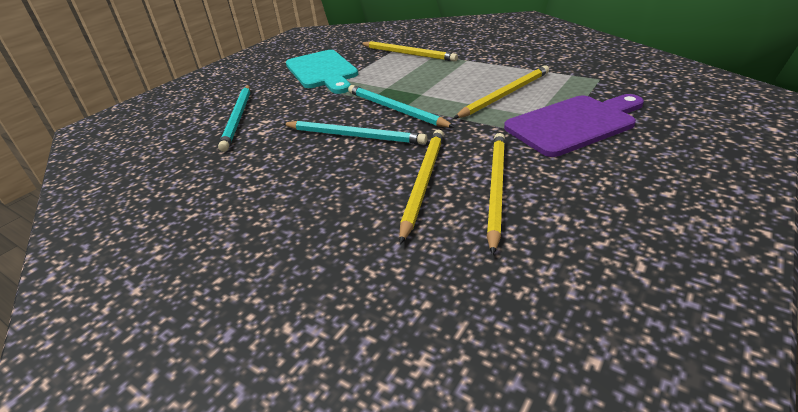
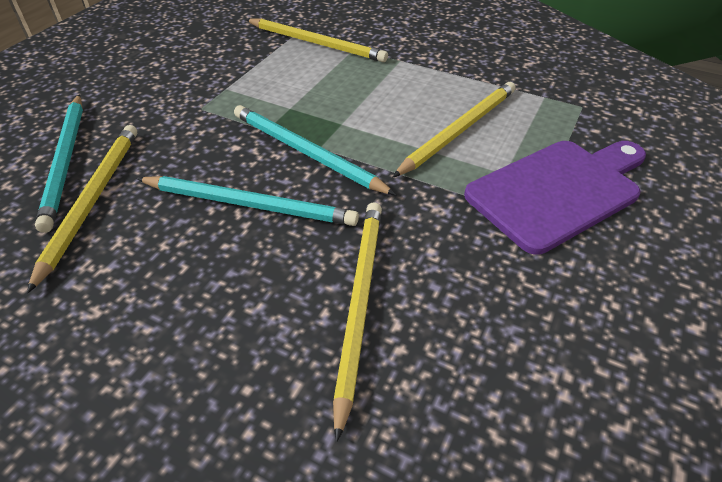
camera: 10 degrees left, 10 degrees up
(323, 71) = (193, 70): turquoise cutting board -> none
(496, 188) = (465, 317): yellow pencil -> yellow pencil (92, 200)

